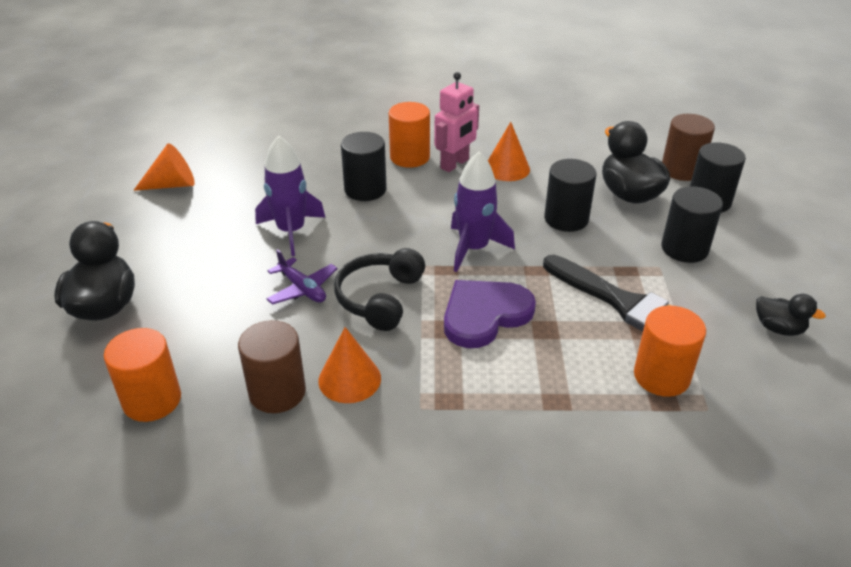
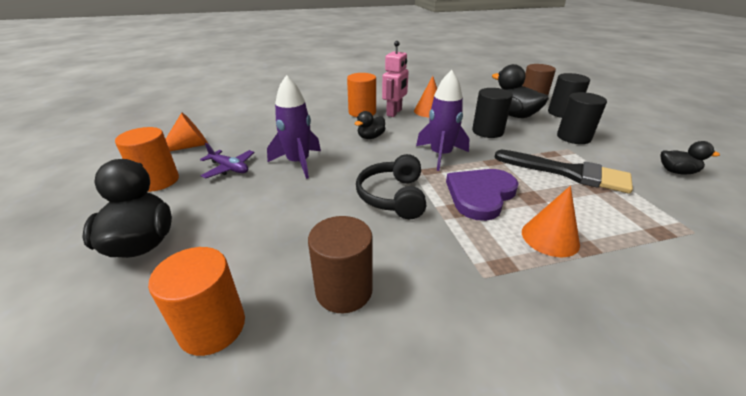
camera: 15 degrees left, 5 degrees down
(302, 289) = (326, 200): purple plane -> purple plane (229, 168)
(349, 379) = (405, 264): orange cone -> orange cone (550, 237)
(365, 189) = (341, 132): black cylinder -> none
(399, 204) = (370, 137): none -> black duck
(661, 376) = (640, 215): orange cylinder -> orange cylinder (158, 181)

